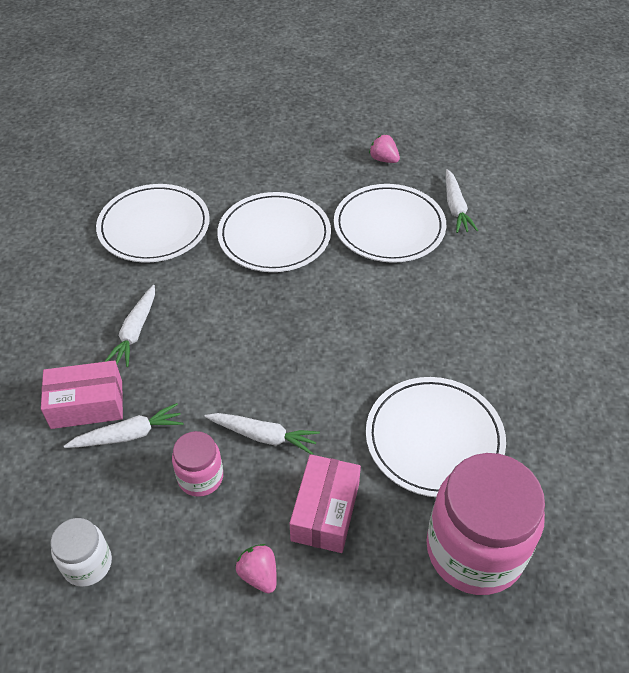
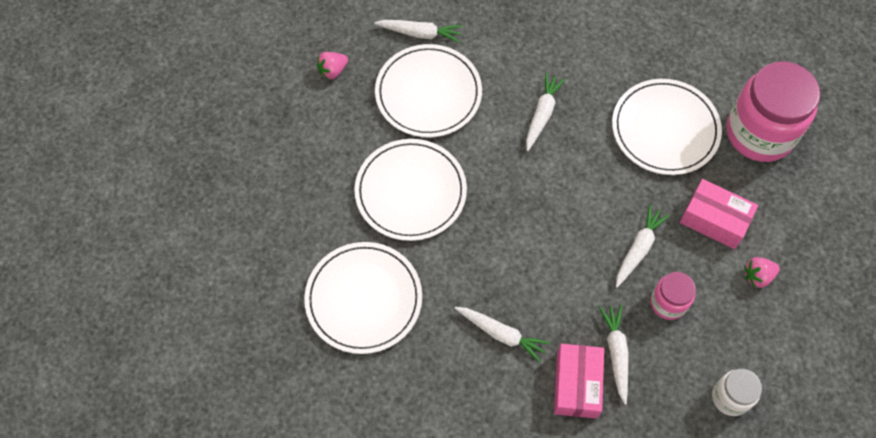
camera: 75 degrees left, 15 degrees up
(404, 319) = (542, 114): none -> white carrot

